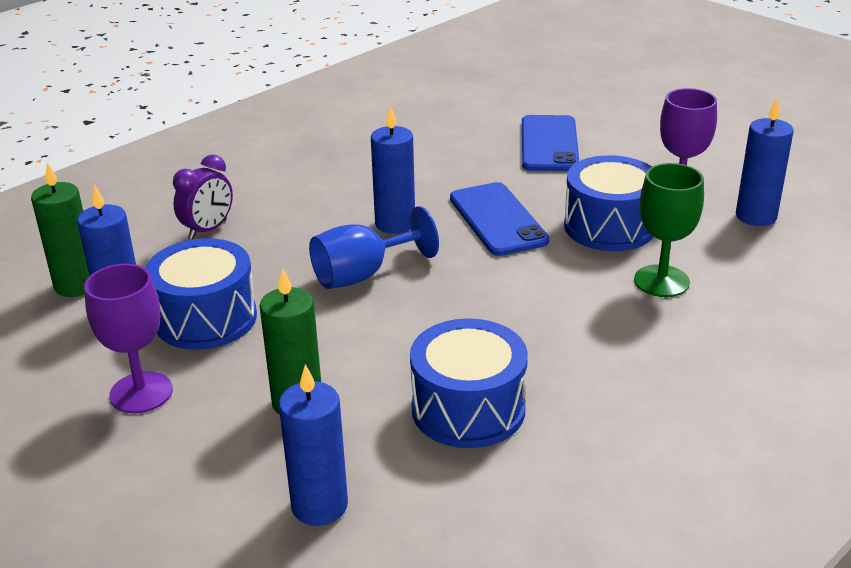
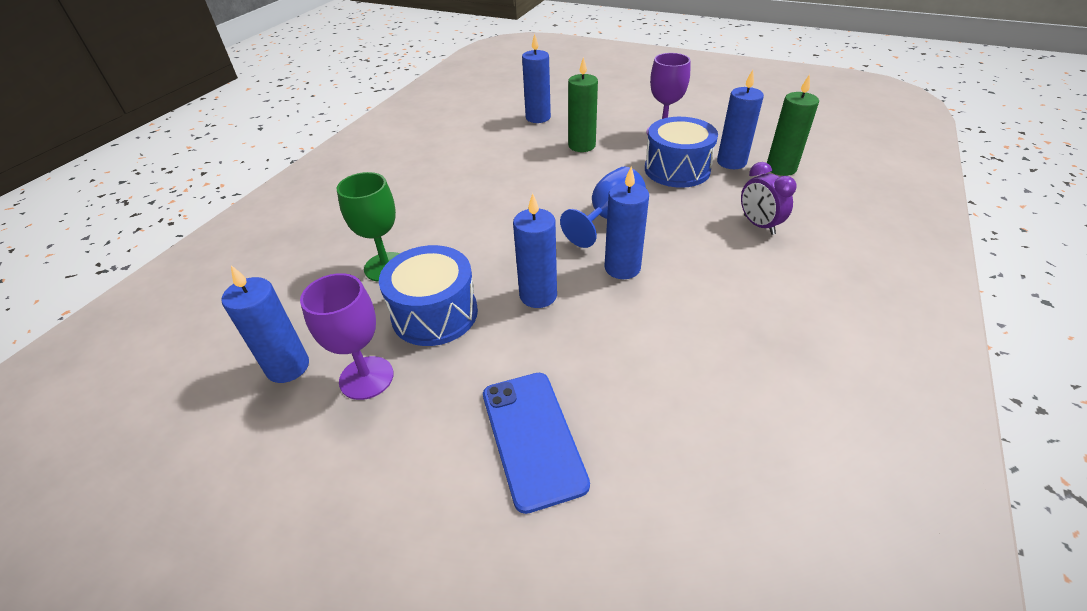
camera: 160 degrees right, 10 degrees up
(208, 229) = (759, 225): purple clock -> purple clock turned 45 degrees counterclockwise
(468, 409) = (492, 162): blue drum -> none
(497, 219) = (538, 295): blue phone -> blue candle

